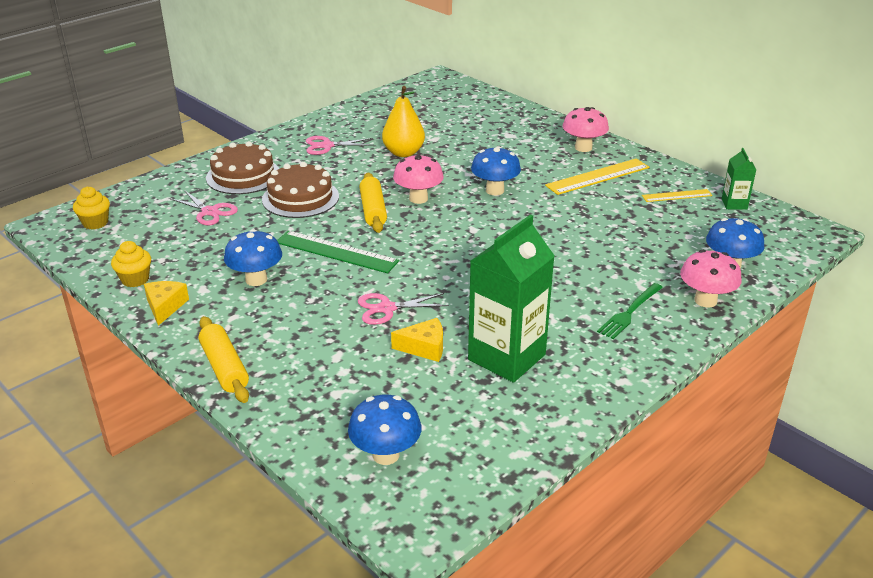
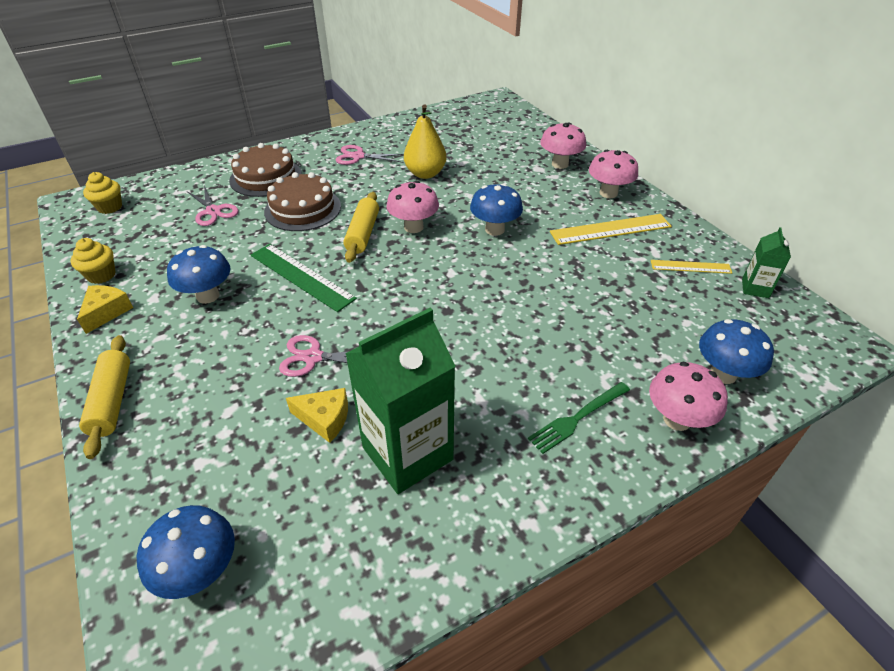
camera: 15 degrees right, 10 degrees up
(528, 129) = (560, 164): none -> pink mushroom

